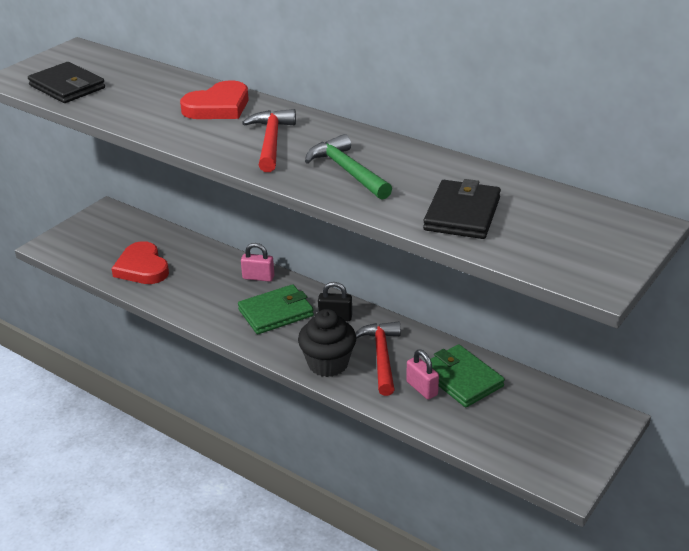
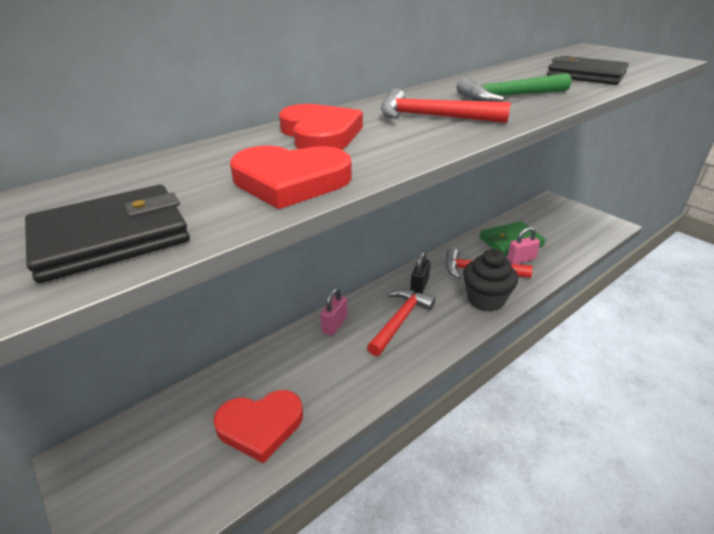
camera: 75 degrees left, 0 degrees up
(135, 112) = (290, 181): none -> red heart
(276, 313) = (400, 320): green wallet -> red hammer

